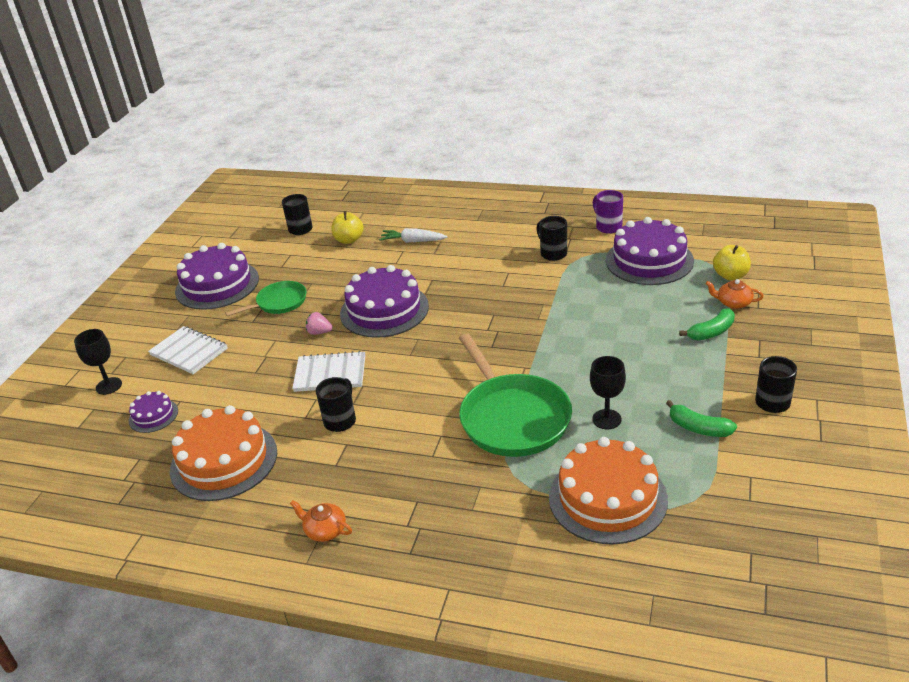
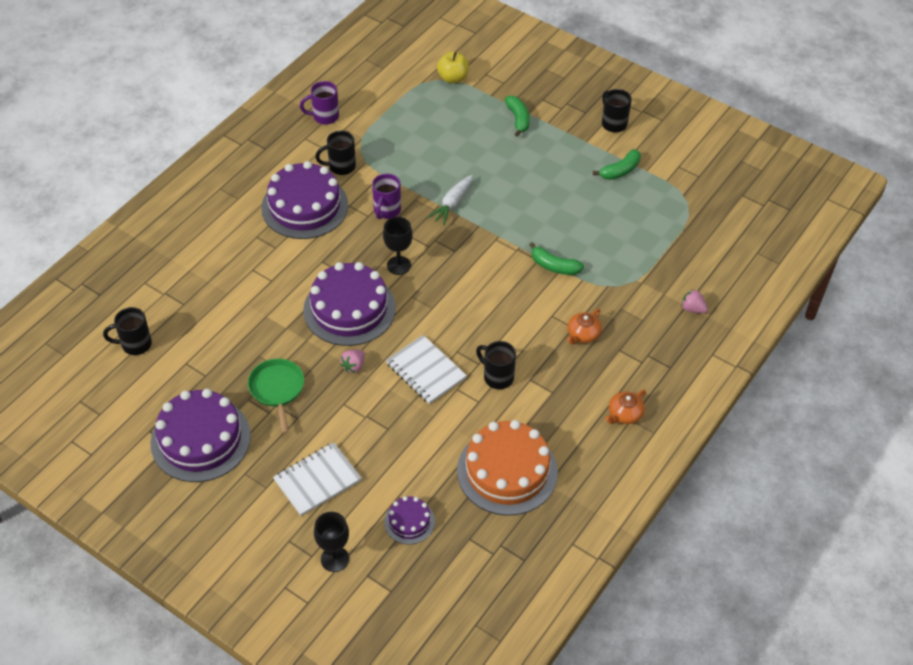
camera: 75 degrees left, 15 degrees up
(330, 374) = (426, 371): white notebook -> white notebook turned 60 degrees counterclockwise
(349, 240) = (195, 307): yellow apple -> none
(413, 241) = (240, 257): white carrot -> white carrot (452, 204)
(512, 417) = (554, 266): green pan -> green banana
(513, 551) = (692, 309): none -> pink strawberry
(516, 293) = (387, 211): none -> purple mug
(606, 419) = (585, 214): black goblet -> black goblet (398, 265)
(607, 498) = (665, 243): orange cake -> none
(649, 260) = (397, 113): purple cake -> purple cake (305, 206)
(733, 303) = (489, 92): orange teapot -> orange teapot (583, 334)

